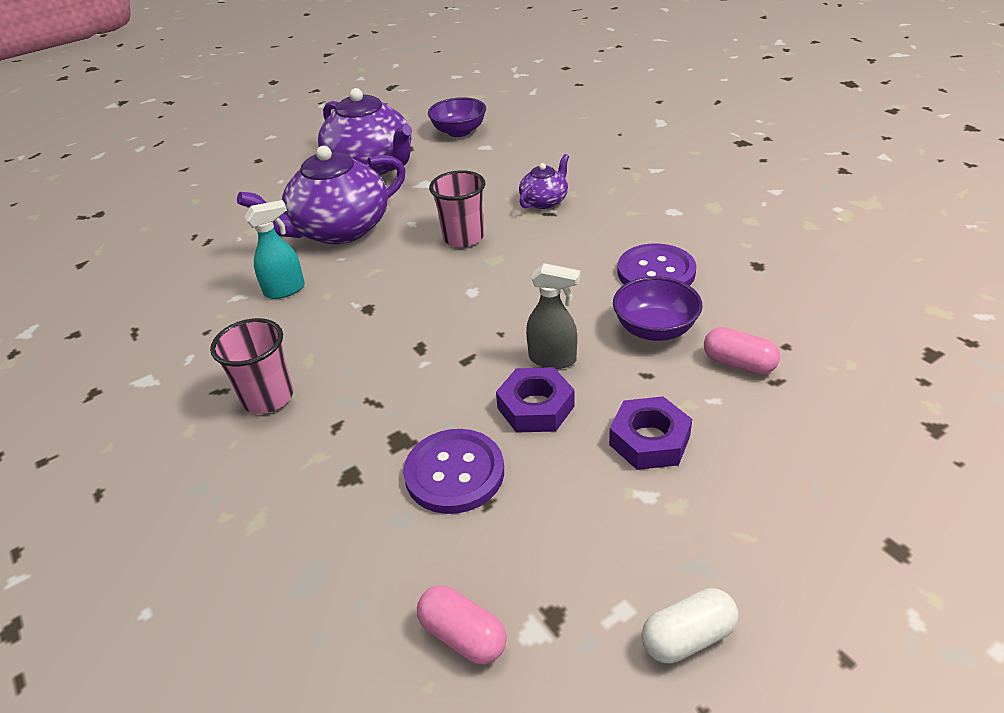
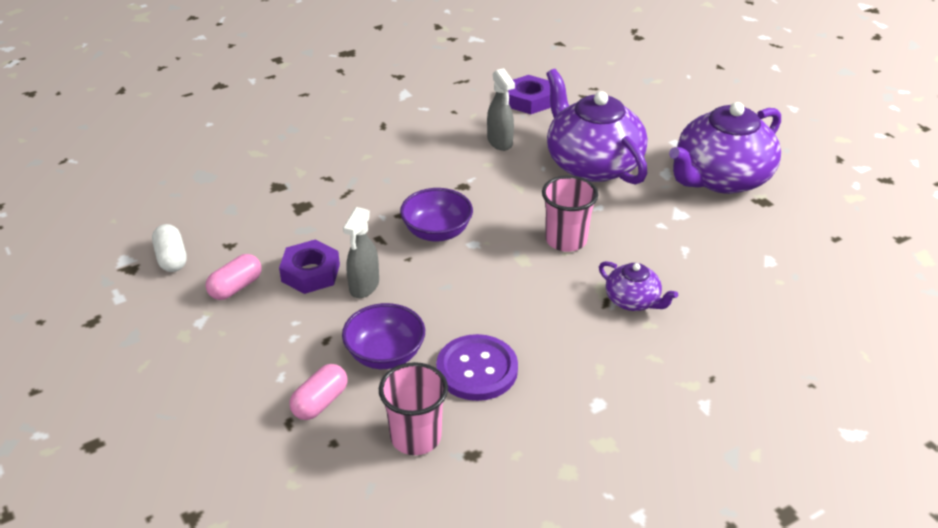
camera: 90 degrees right, 0 degrees up
(268, 397) = (368, 146): pink cup -> pink cup (415, 437)
(285, 290) = (500, 142): turquoise spray bottle -> grey spray bottle
(454, 473) = (260, 231): purple button -> none
(459, 132) = (811, 241): purple bowl -> purple bowl (437, 232)
(463, 636) = (136, 233): pink capsule -> pink capsule (236, 287)
(649, 440) = (251, 330): purple nut -> purple nut (529, 100)
(688, 637) = (86, 323): white capsule -> white capsule (171, 258)

